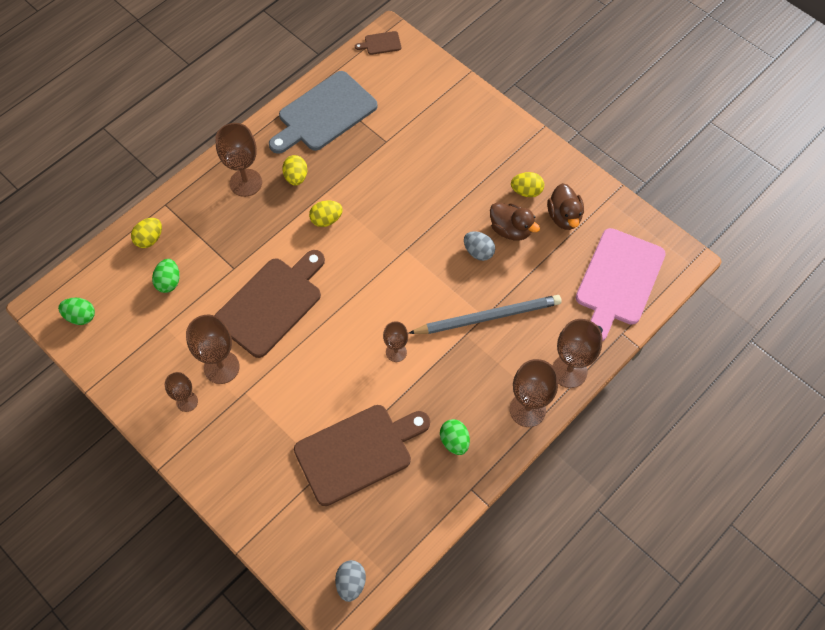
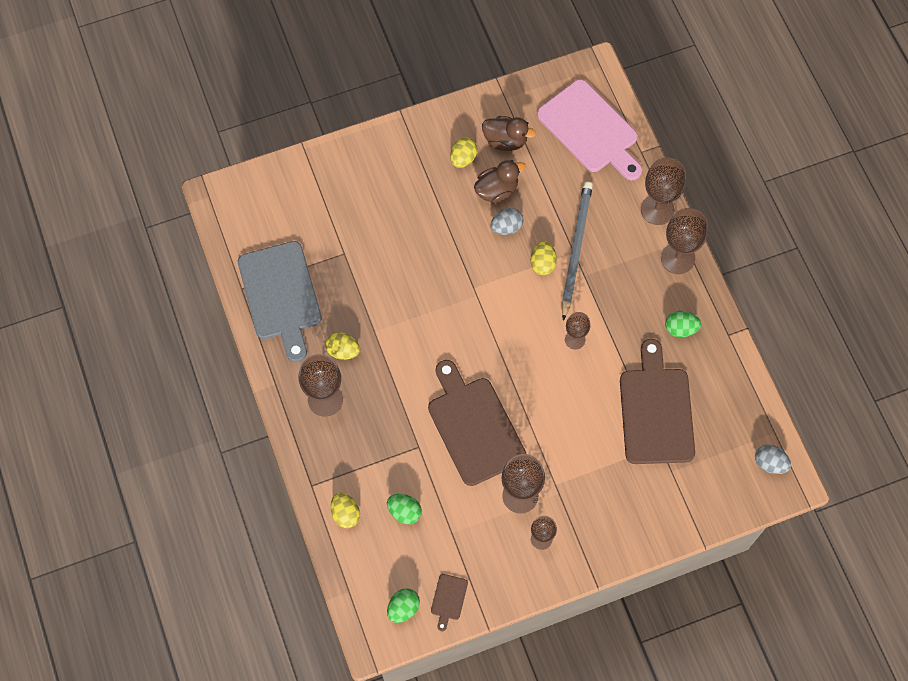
camera: 65 degrees left, 5 degrees up
(326, 220) = (406, 342): yellow egg -> yellow egg (542, 263)
(380, 43) = (222, 208): brown cutting board -> brown cutting board (448, 599)

